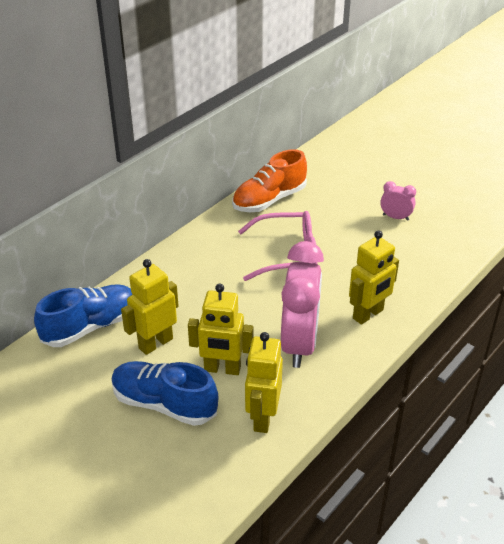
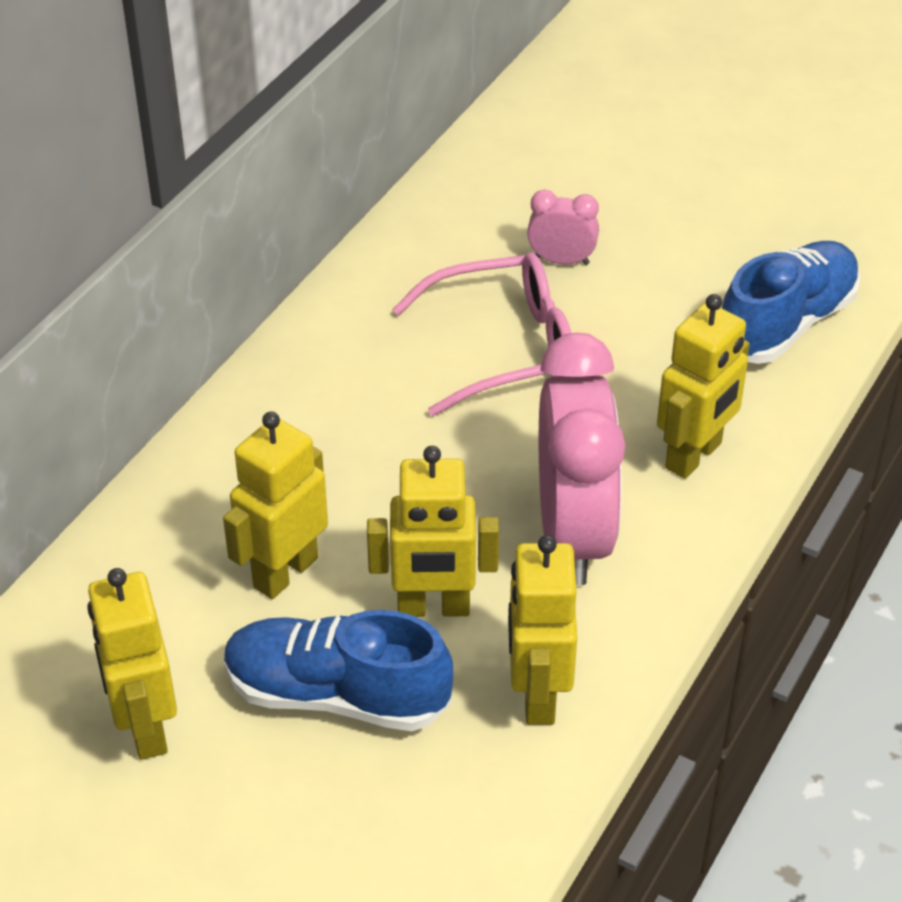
camera: 10 degrees left, 5 degrees up
(69, 406) = (145, 728): none -> yellow robot
(90, 326) = (141, 555): blue shoe -> blue shoe (786, 324)
(269, 200) = (438, 232): orange shoe -> none
(395, 217) = (703, 241): pink clock -> pink clock (561, 261)

